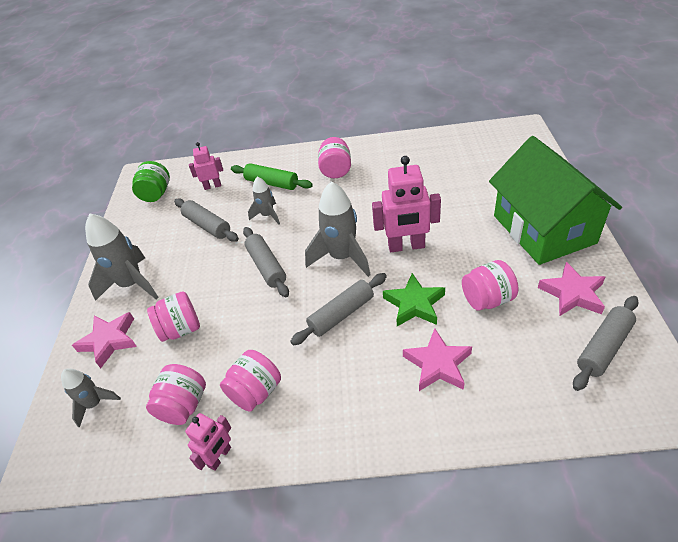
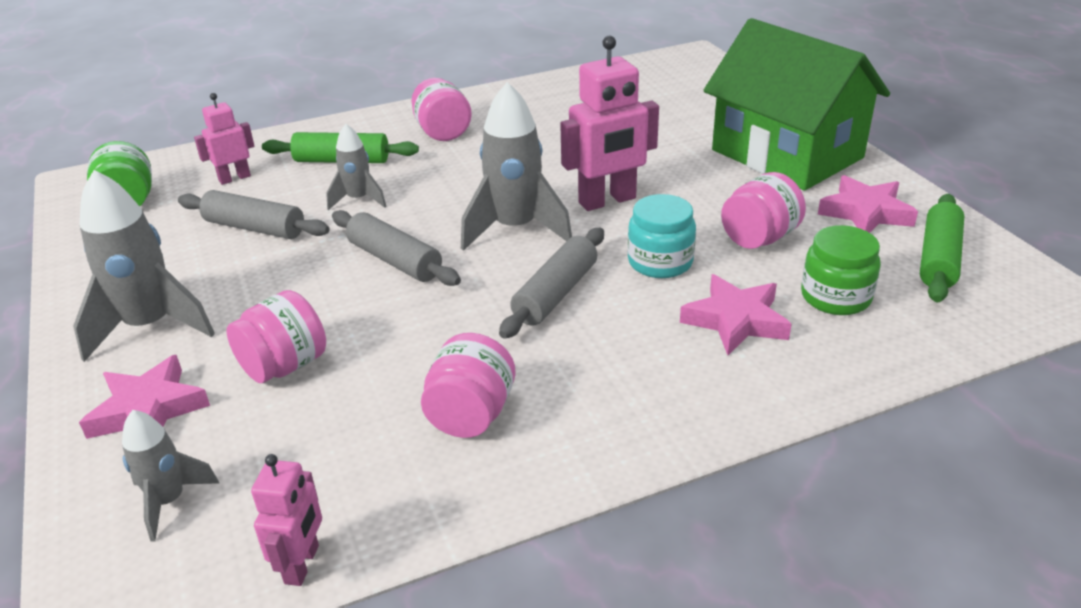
camera: 25 degrees left, 10 degrees down
(183, 405) = (350, 461): pink jar -> none
(220, 457) = (458, 510): pink robot -> pink robot (302, 564)
(414, 304) = (660, 262): green star -> turquoise jar
(512, 362) = (835, 297): none -> green jar
(603, 347) = (938, 259): grey rolling pin -> green rolling pin

